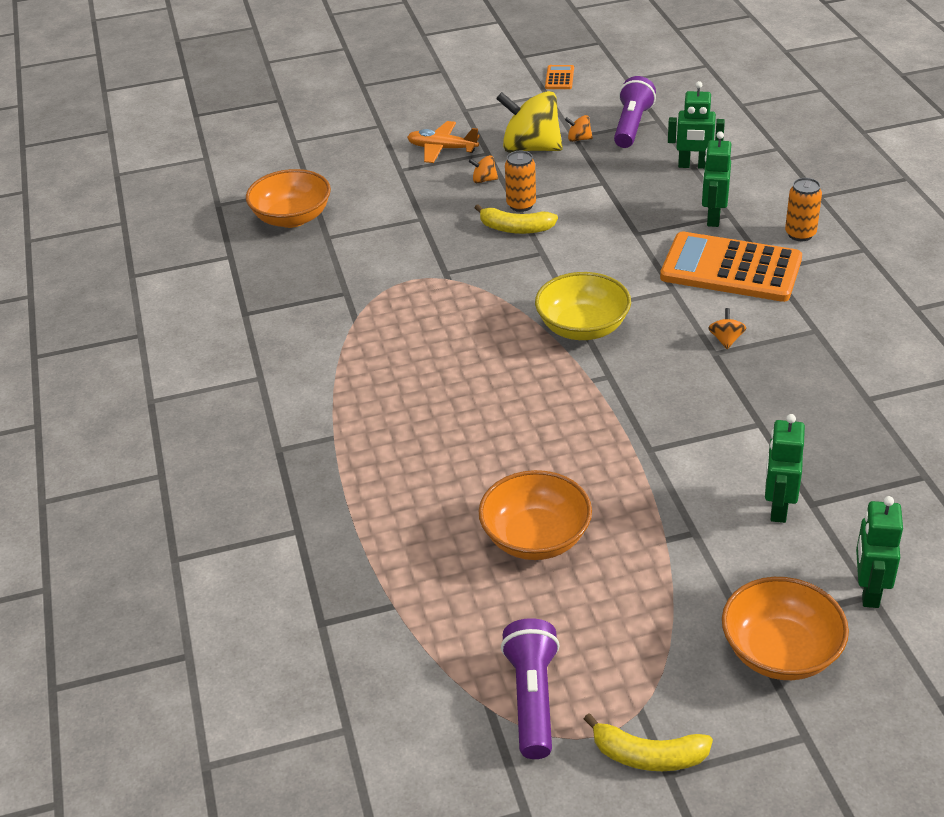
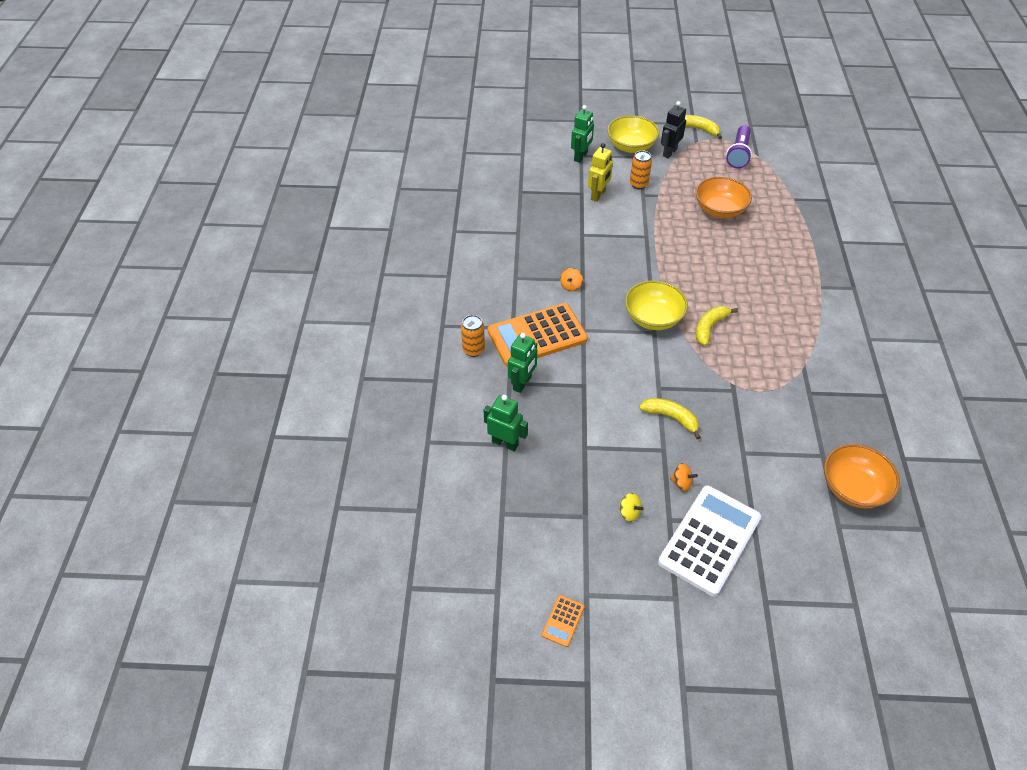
camera: 165 degrees left, 10 degrees up
(442, 149) = (710, 540): orange plane -> white calculator
(497, 335) = (709, 327): none -> yellow banana
(521, 205) = (659, 442): orange can -> orange can (638, 184)
(530, 148) = (629, 513): yellow spinning top -> yellow spinning top, size x0.42
(579, 139) = (582, 511): orange spinning top -> none
(632, 125) = (528, 513): purple flashlight -> none
(688, 658) = (669, 152): none -> black robot
(731, 268) = (537, 335): orange calculator -> orange calculator turned 120 degrees clockwise
(778, 507) = (598, 195): green robot -> yellow robot
(780, 652) = (631, 146): orange bowl -> yellow bowl

